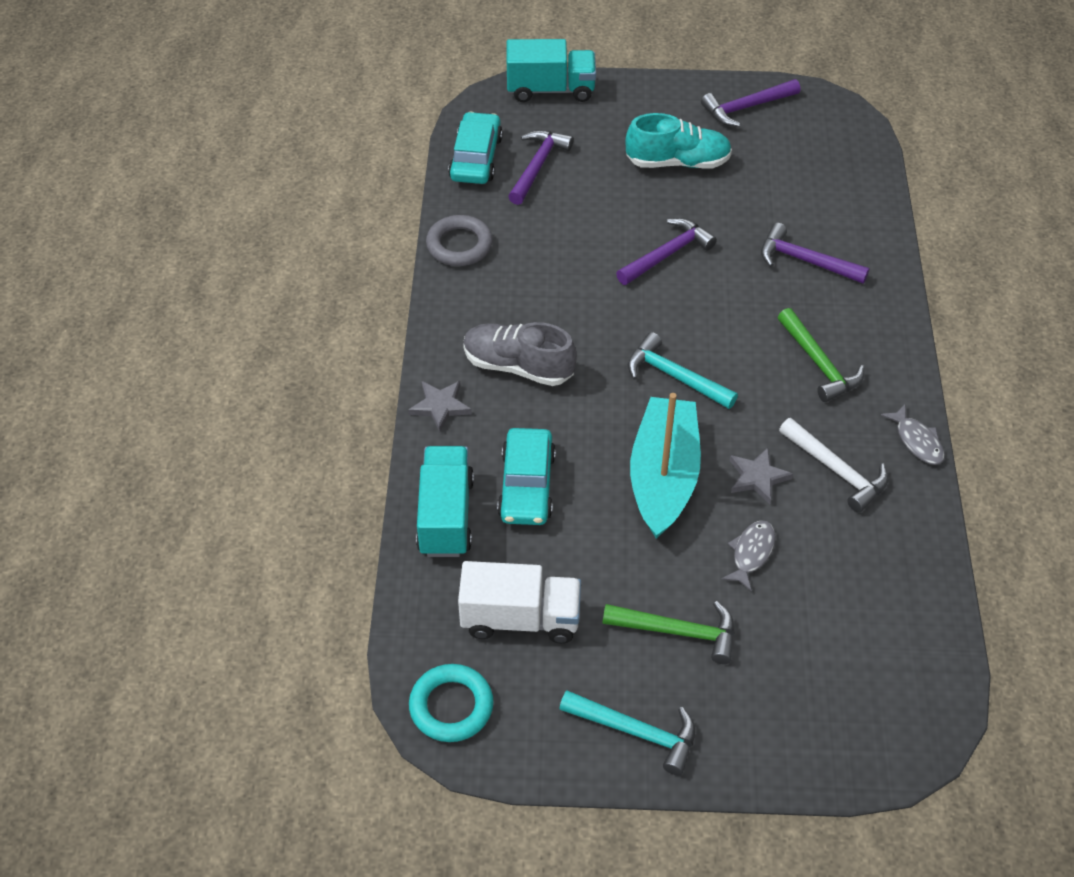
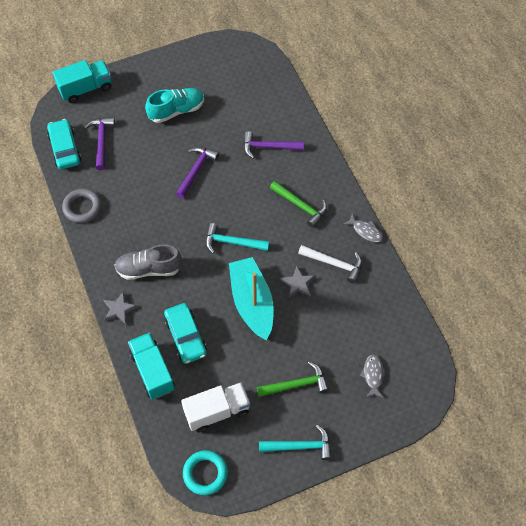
camera: 25 degrees left, 10 degrees up
(746, 107) = (198, 62): purple hammer -> none
(751, 553) = (313, 327): grey fish -> grey fish (373, 375)

